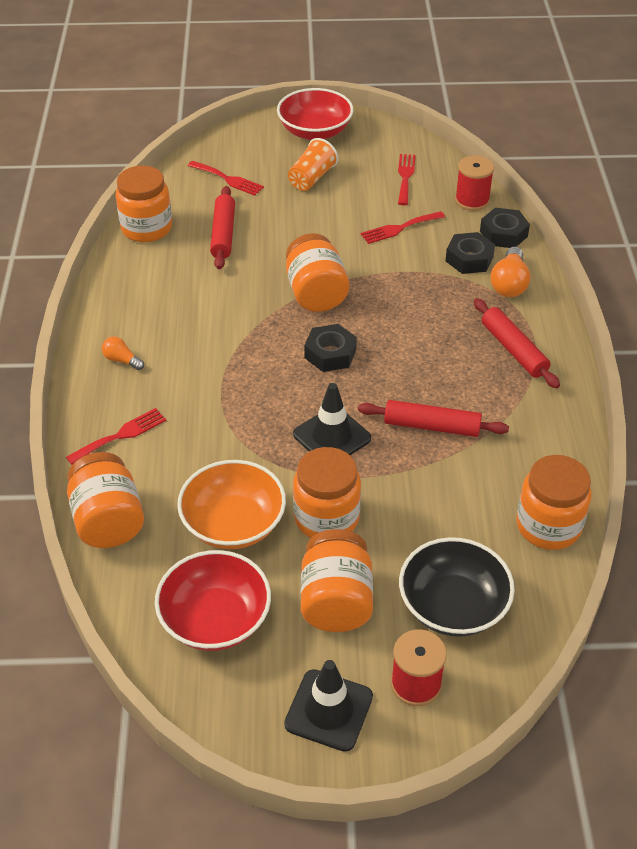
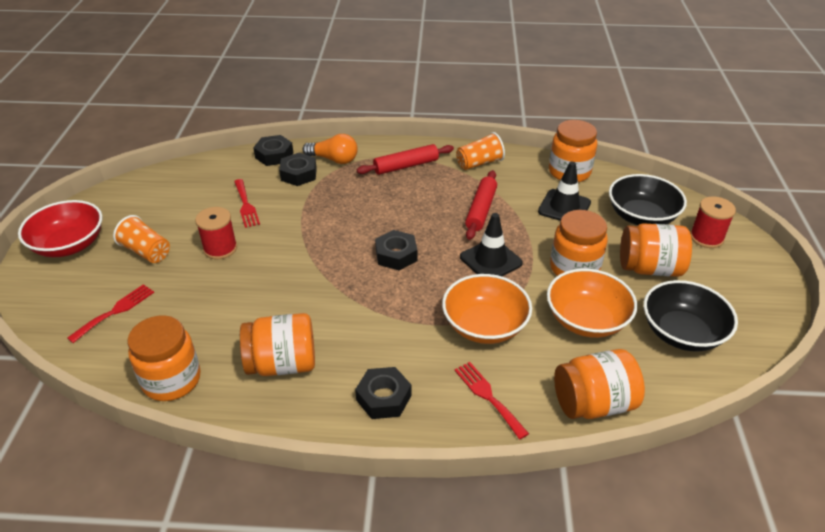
camera: 85 degrees left, 5 degrees down
(122, 360) = (383, 398): orange light bulb -> black nut
(215, 619) = (682, 333): red bowl -> black bowl
(220, 432) = (484, 326): none -> orange bowl
(223, 234) = (208, 317): red rolling pin -> none
(316, 293) = (317, 259): orange jar -> orange jar (282, 364)
(329, 710) = (740, 277): black traffic cone -> black traffic cone (564, 207)
(405, 177) = (175, 196): red fork -> none
(472, 200) = (225, 165): red spool -> red spool (220, 248)
(542, 423) = (479, 163): none -> orange cup

